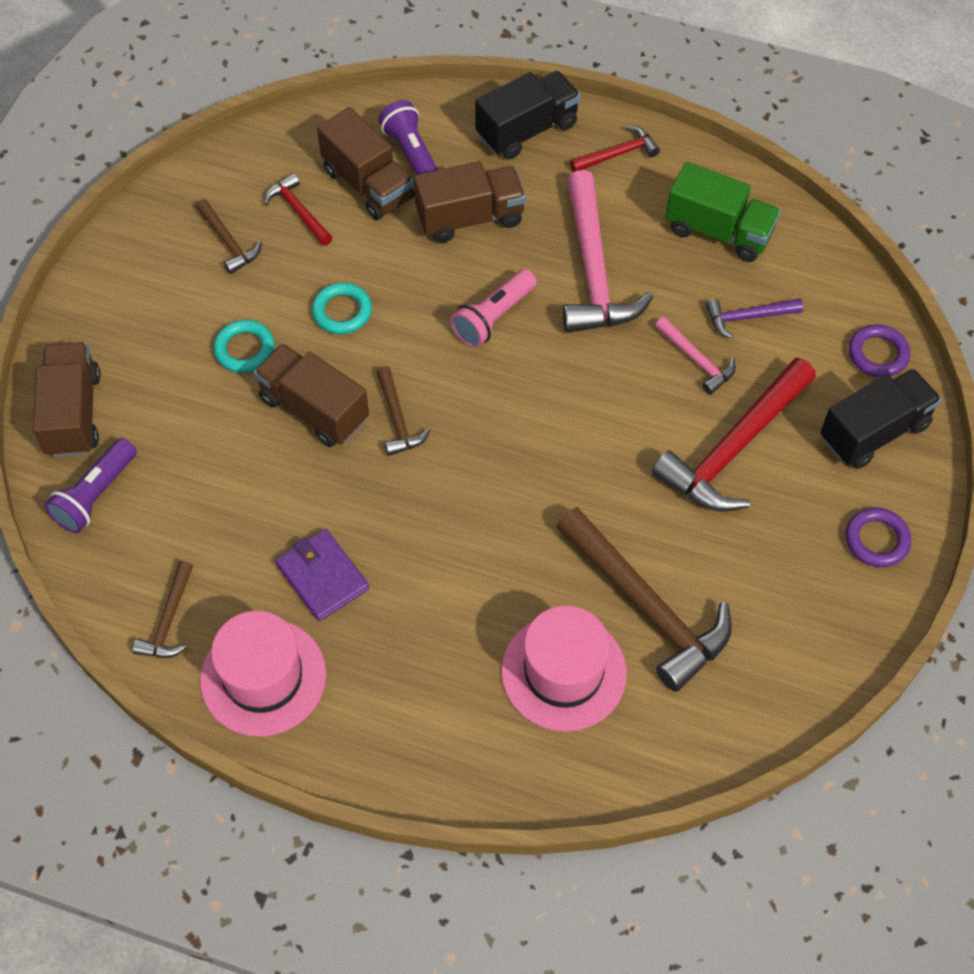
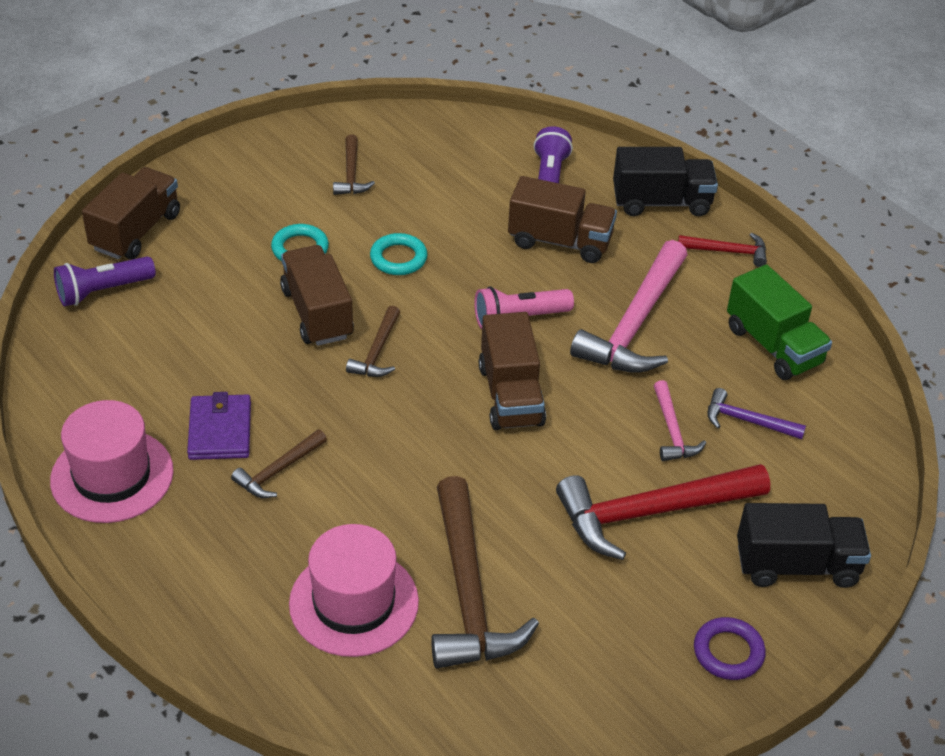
camera: 30 degrees right, 15 degrees down
(169, 620) = (79, 400): brown hammer -> brown hammer (278, 471)
(298, 211) = (424, 177): red hammer -> none
(368, 184) = (495, 183): brown truck -> brown truck (510, 395)
(878, 354) = (851, 506): purple ring -> none

